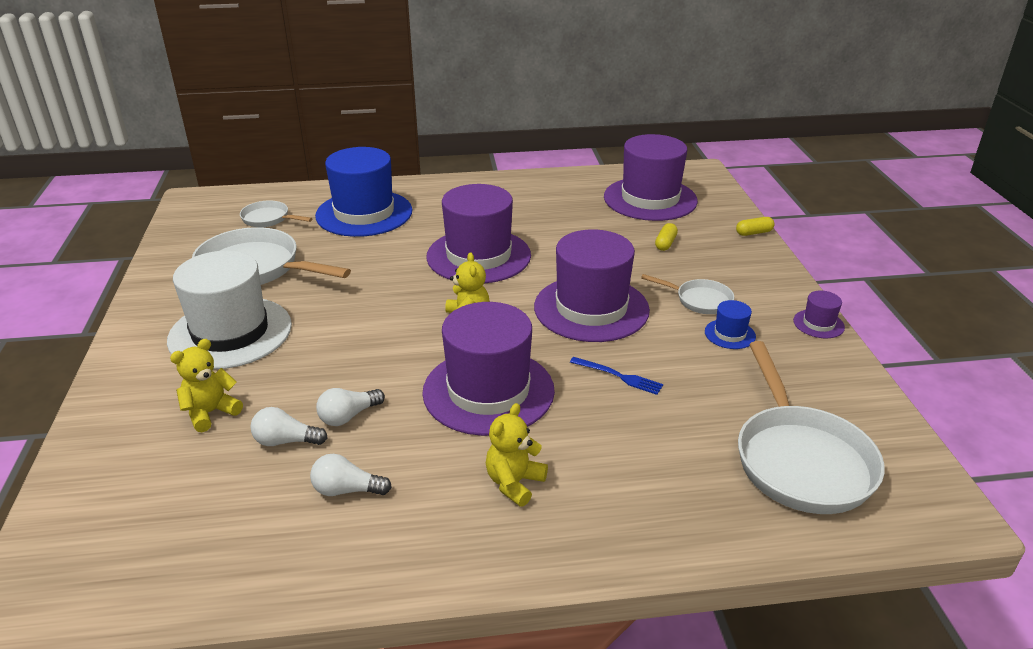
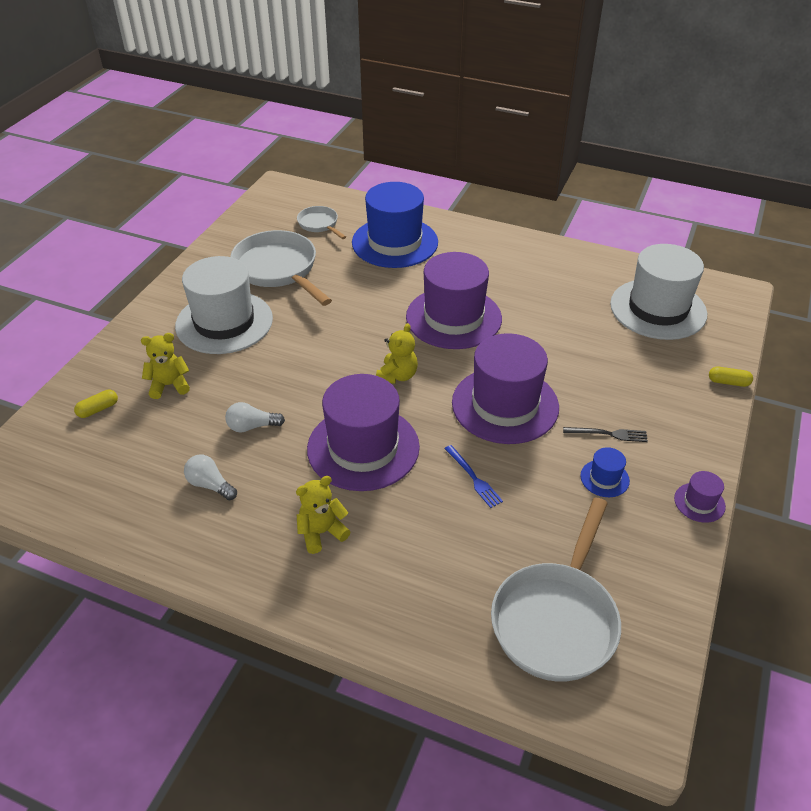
camera: 30 degrees right, 10 degrees up
(286, 441) = (199, 429): white light bulb -> none
(650, 199) = (658, 309): purple hat -> white hat
(665, 243) = (629, 363): yellow capsule -> yellow capsule (98, 409)
(700, 300) = (608, 434): white pan -> black fork

